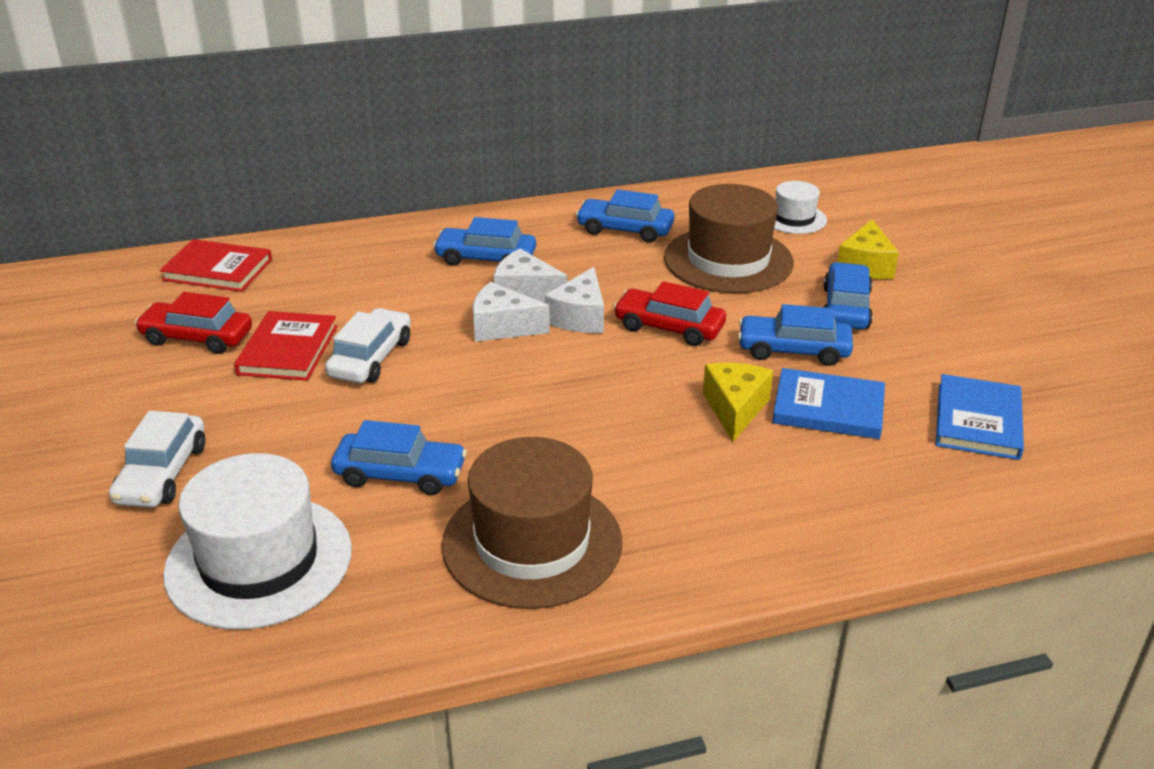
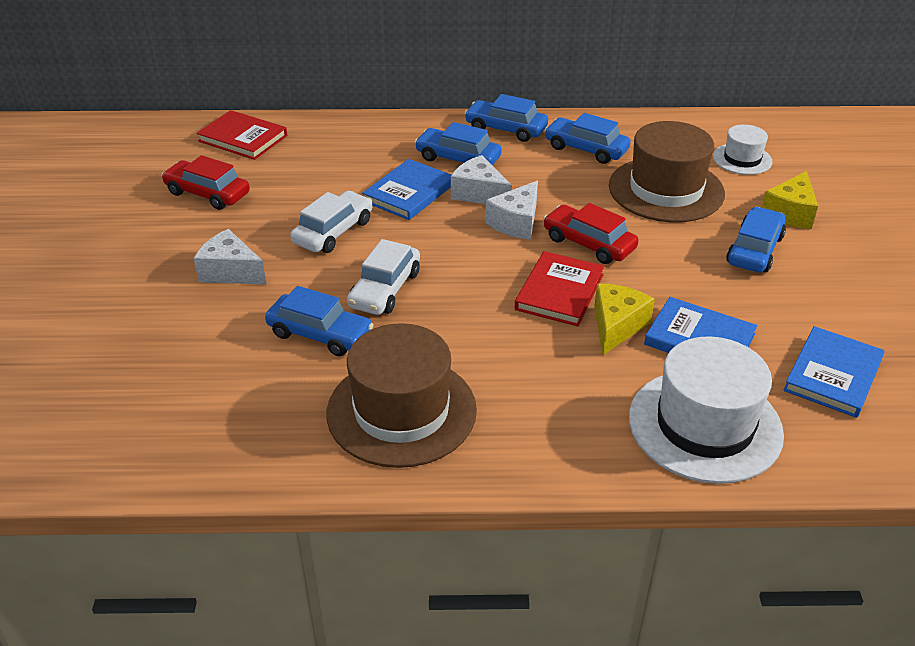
camera: 15 degrees right, 5 degrees up
(162, 474) = (143, 301): white car -> white car (385, 289)
(259, 561) = (189, 385): white hat -> white hat (705, 425)
(287, 350) = (272, 215): red book -> red book (559, 292)
(444, 303) = (409, 193): none -> blue book
(502, 327) = (448, 221): white cheese -> white cheese (230, 271)
(793, 350) = (690, 281): blue car -> blue car (506, 129)

